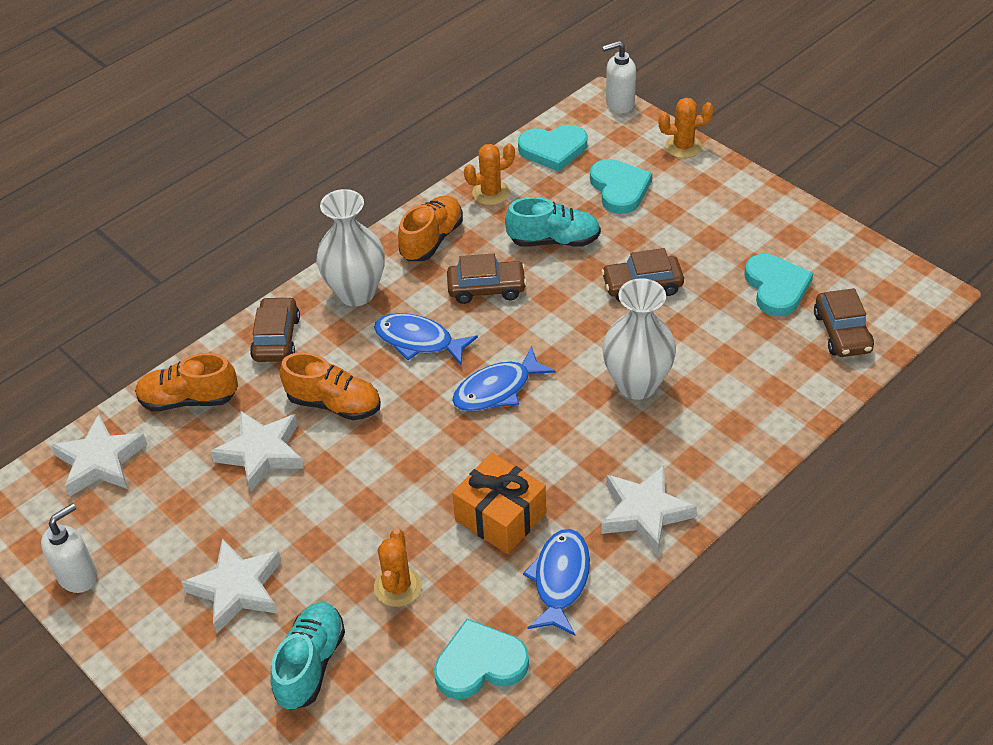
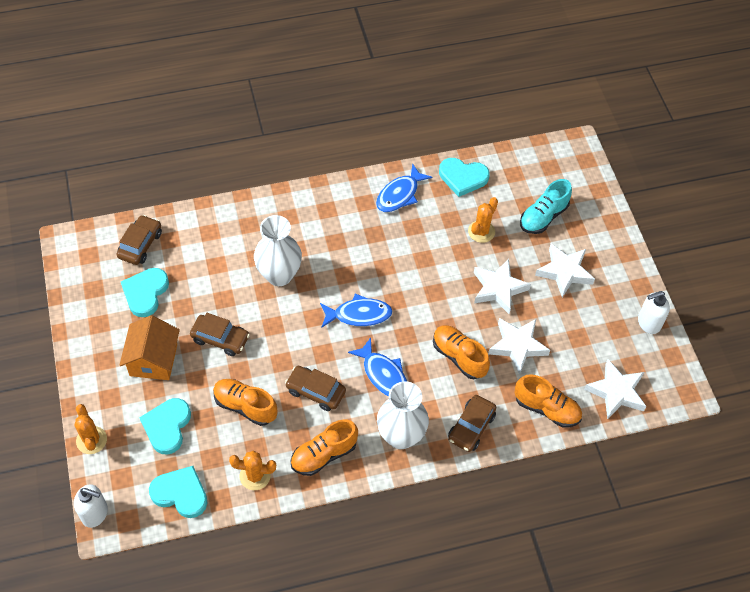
camera: 155 degrees left, 10 degrees up
(500, 517) = (407, 240): orange gift -> none
(554, 240) = (245, 406): turquoise shoe -> orange shoe
(644, 513) = (334, 204): white star -> white star (498, 288)
(683, 147) = (91, 440): orange cactus -> orange cactus turned 45 degrees clockwise
(695, 233) = (153, 360): none -> orange house

